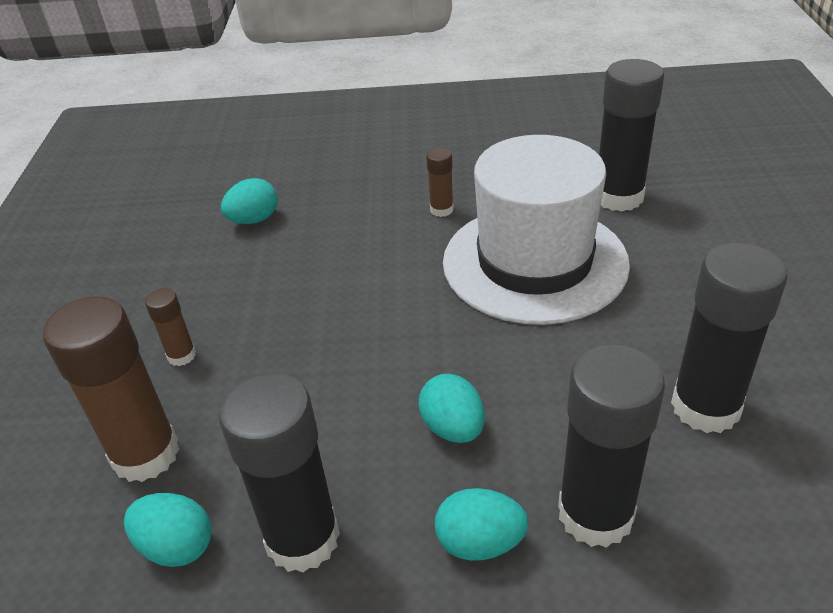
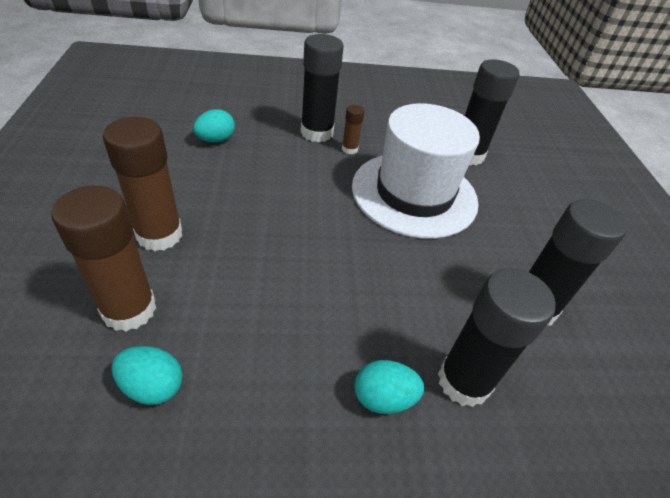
camera: 10 degrees left, 5 degrees up
(181, 355) = (159, 235): brown glue stick -> brown glue stick, size x2.08
(302, 538) = (251, 386): black glue stick -> black glue stick (317, 132)
(453, 428) = (361, 308): turquoise egg -> none

